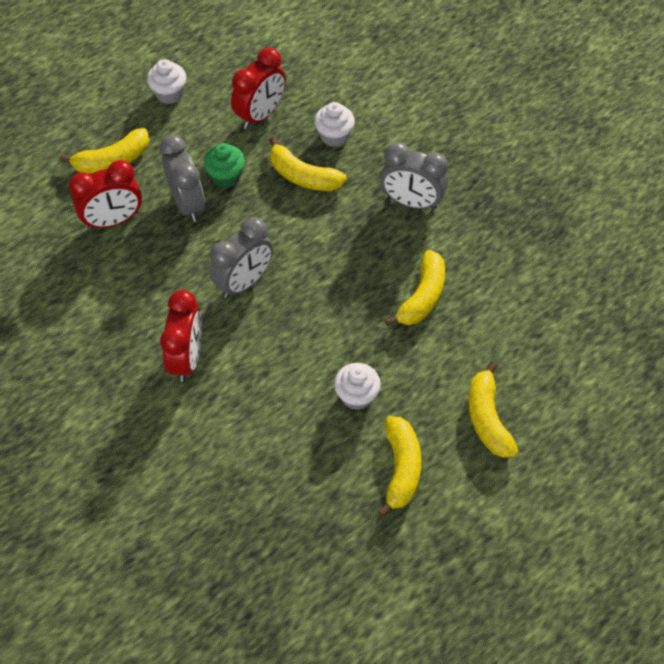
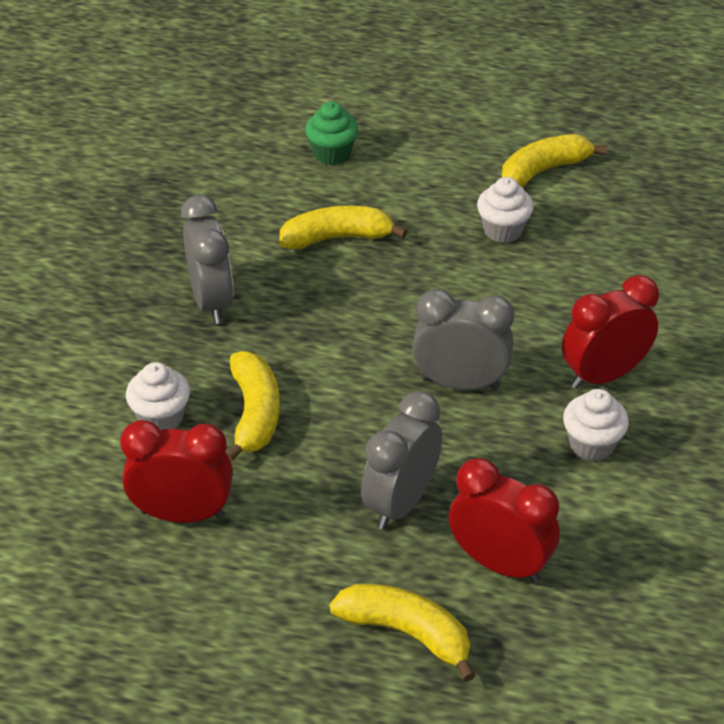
camera: 125 degrees left, 15 degrees down
(169, 94) = (225, 646): white cupcake -> white cupcake (591, 445)
(226, 177) = (322, 488): green cupcake -> green cupcake (332, 154)
(487, 418) = (432, 142): yellow banana -> none

